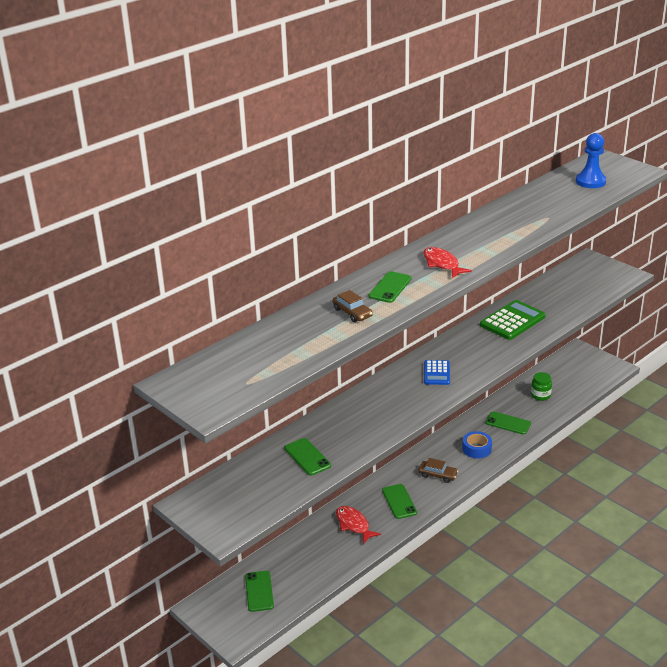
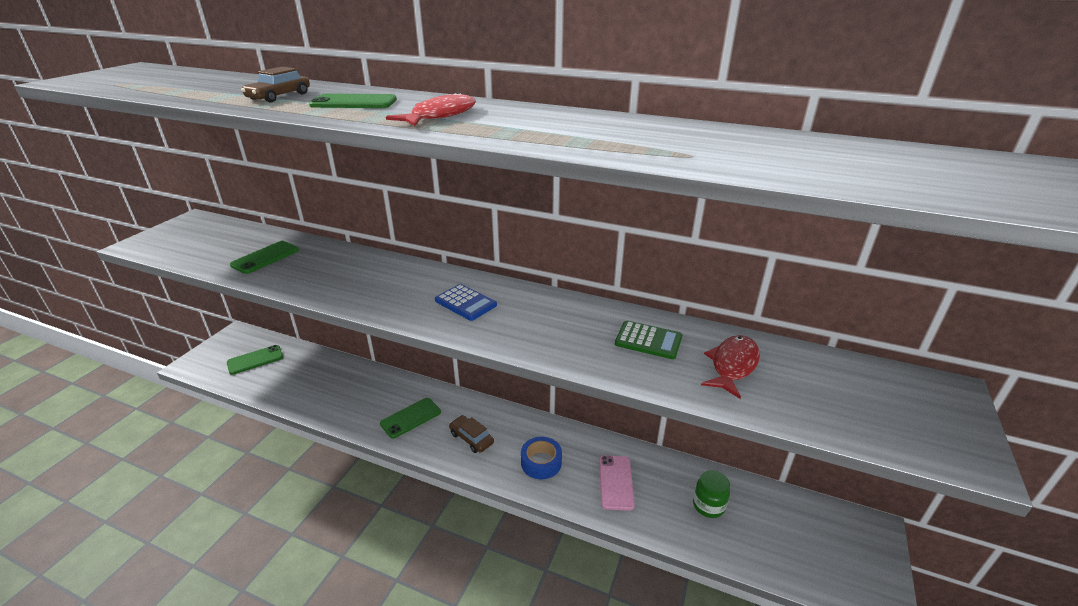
camera: 65 degrees right, 0 degrees up
(354, 525) = (362, 393): red fish -> red fish (732, 365)
(437, 373) = (465, 303): blue calculator -> blue calculator turned 120 degrees counterclockwise
(438, 475) = (471, 438): brown car -> brown car turned 135 degrees clockwise
(508, 423) = (615, 482): green phone -> pink phone
(512, 321) = (648, 340): green calculator -> green calculator, size x0.61
(590, 181) = (924, 171): blue pawn -> none

